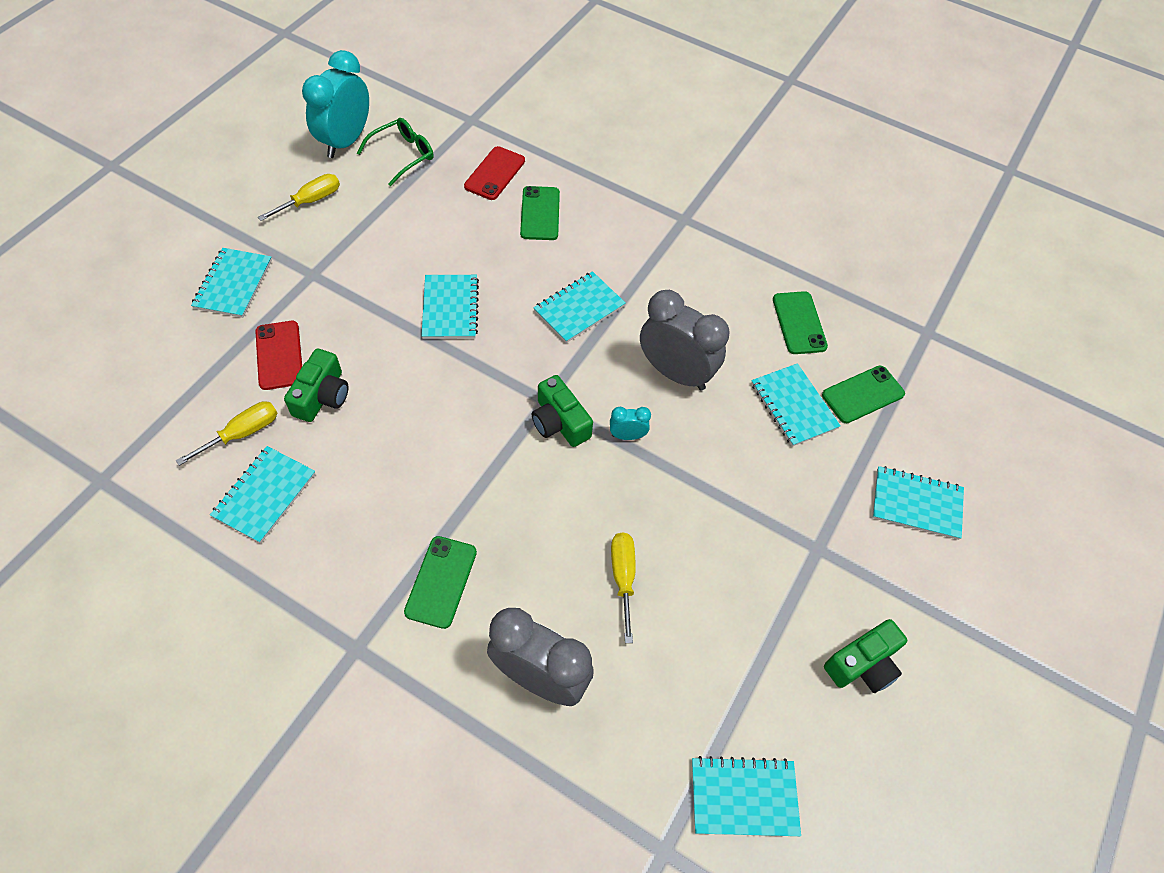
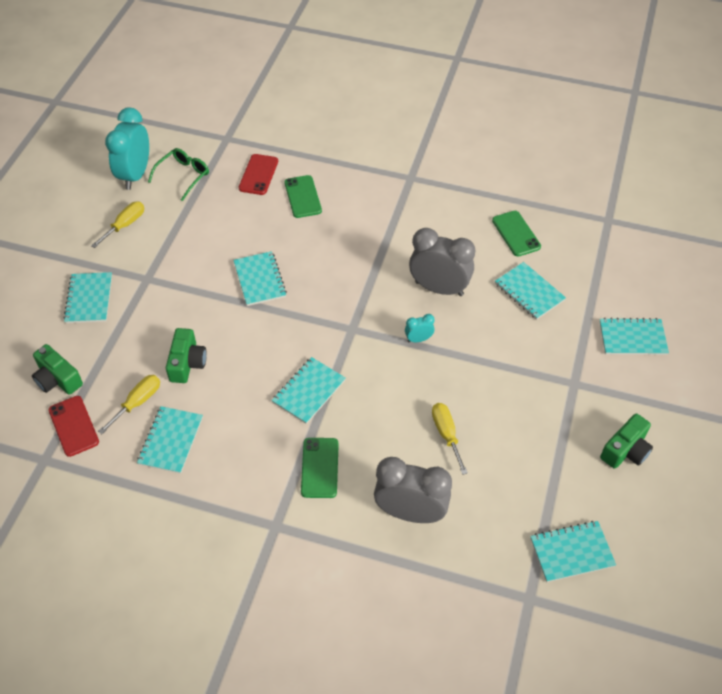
camera: 10 degrees left, 5 degrees down
(279, 355) = (144, 342): red phone -> red phone (73, 426)
(559, 422) = (367, 341): green camera -> green camera (57, 379)
(579, 309) = (355, 259): turquoise notebook -> turquoise notebook (309, 391)
(863, 394) = (575, 273): green phone -> none

